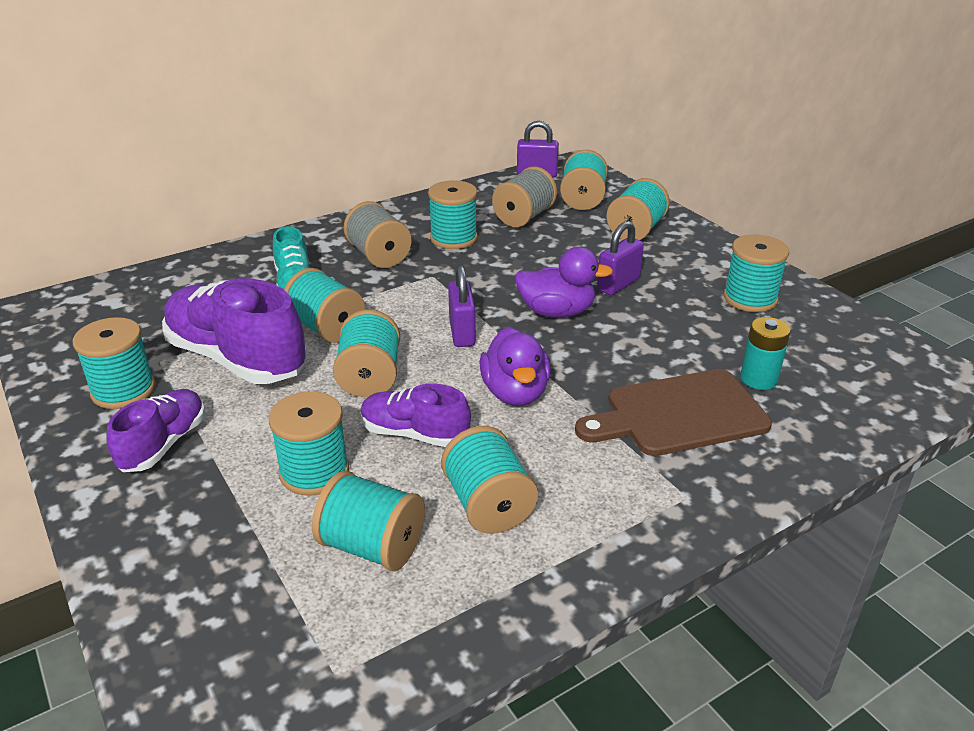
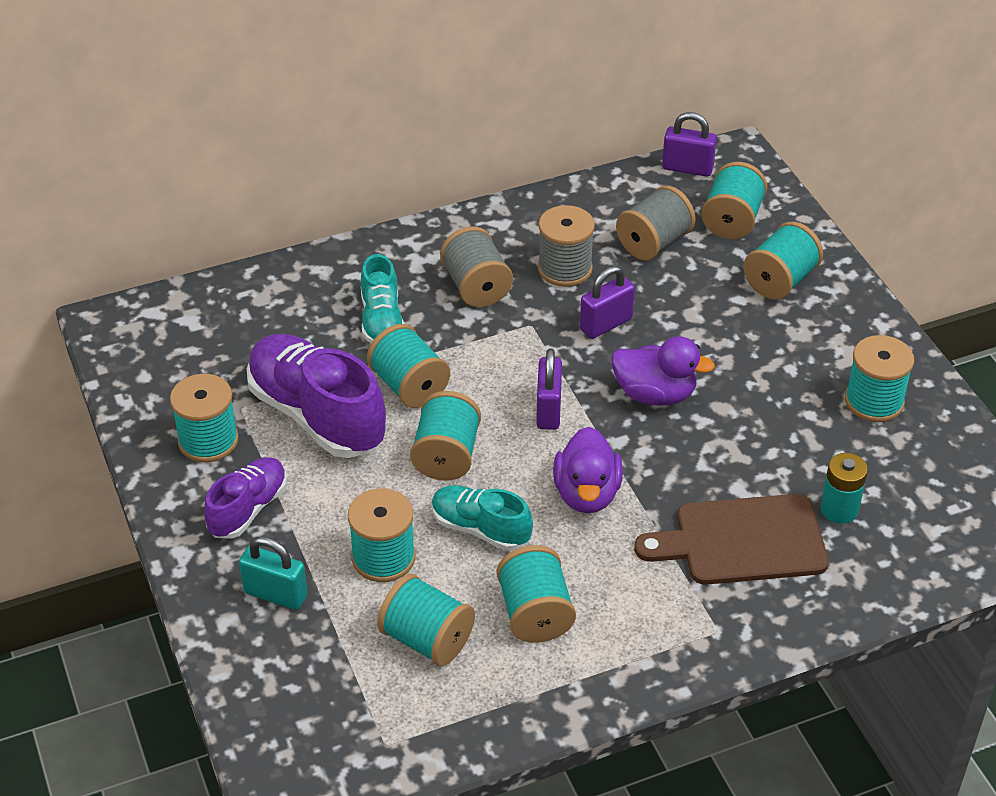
camera: 10 degrees right, 10 degrees up
(193, 522) = (275, 594): none -> turquoise padlock
(414, 434) = (480, 529): purple shoe -> turquoise shoe
(453, 238) = (565, 268): turquoise spool -> grey spool
(618, 284) = (733, 363): purple padlock -> purple padlock (606, 324)

